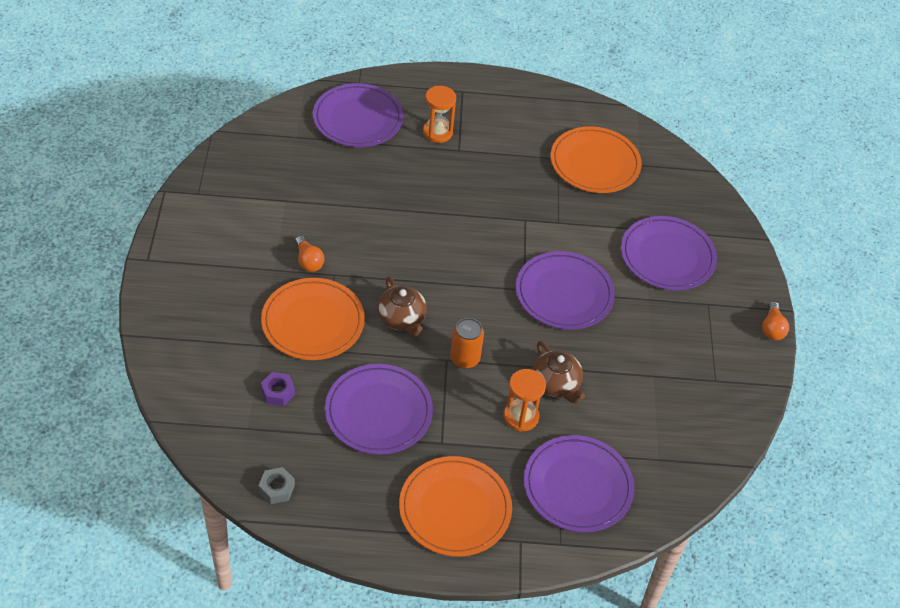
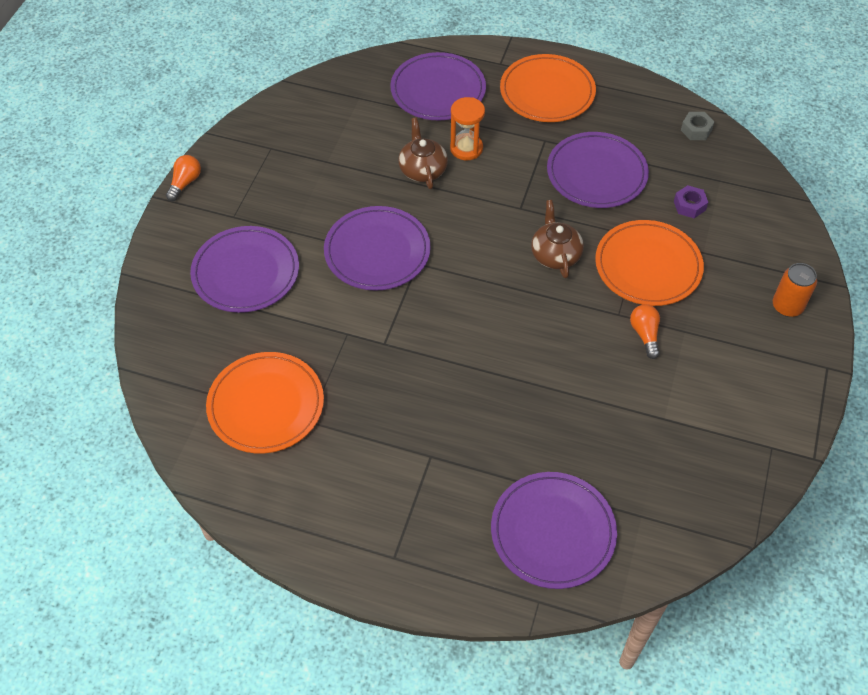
camera: 160 degrees left, 5 degrees up
(437, 132) = (450, 489): orange hourglass -> none
(465, 358) = (502, 206): orange can -> orange can (787, 306)

